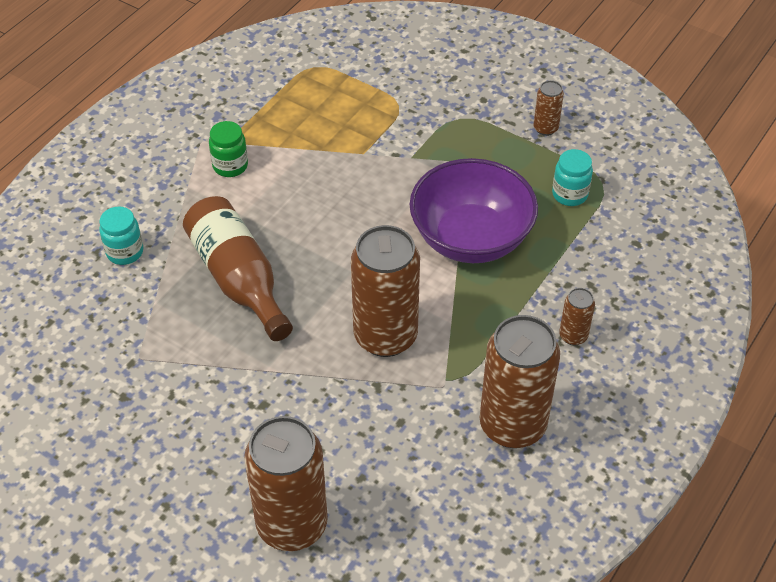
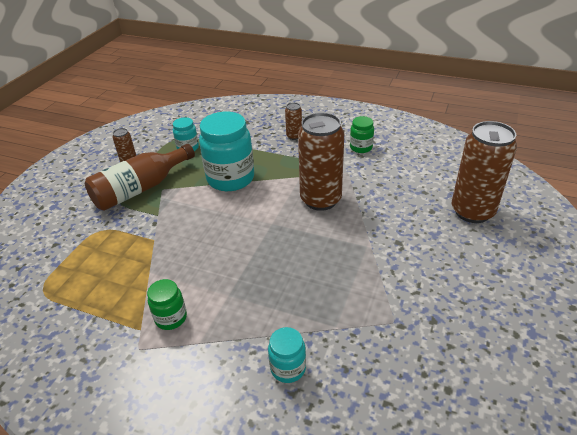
camera: 100 degrees left, 10 degrees down
(239, 279) = (296, 281): brown bottle -> brown bottle (141, 189)
(471, 238) = (230, 178): purple bowl -> turquoise jar
(512, 425) = (361, 147): brown can -> green jar

